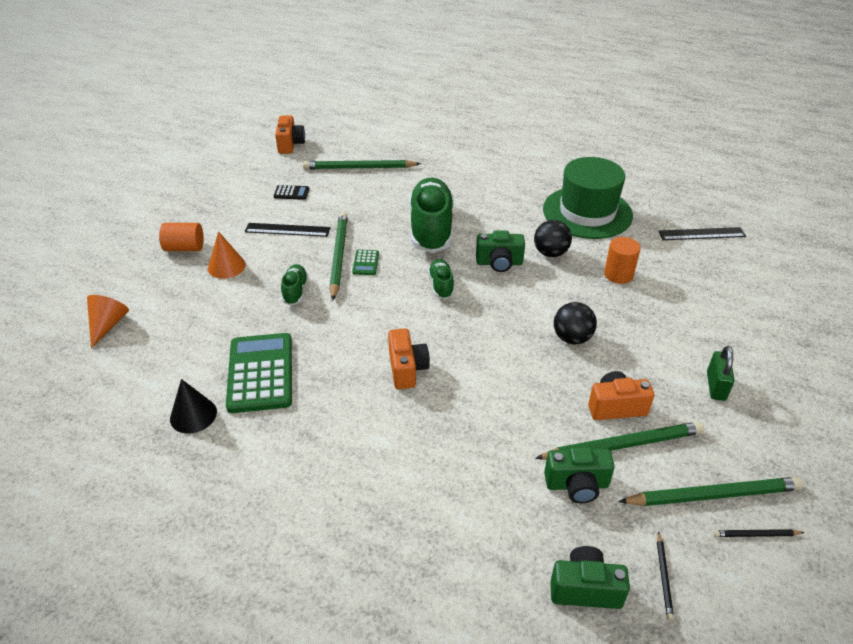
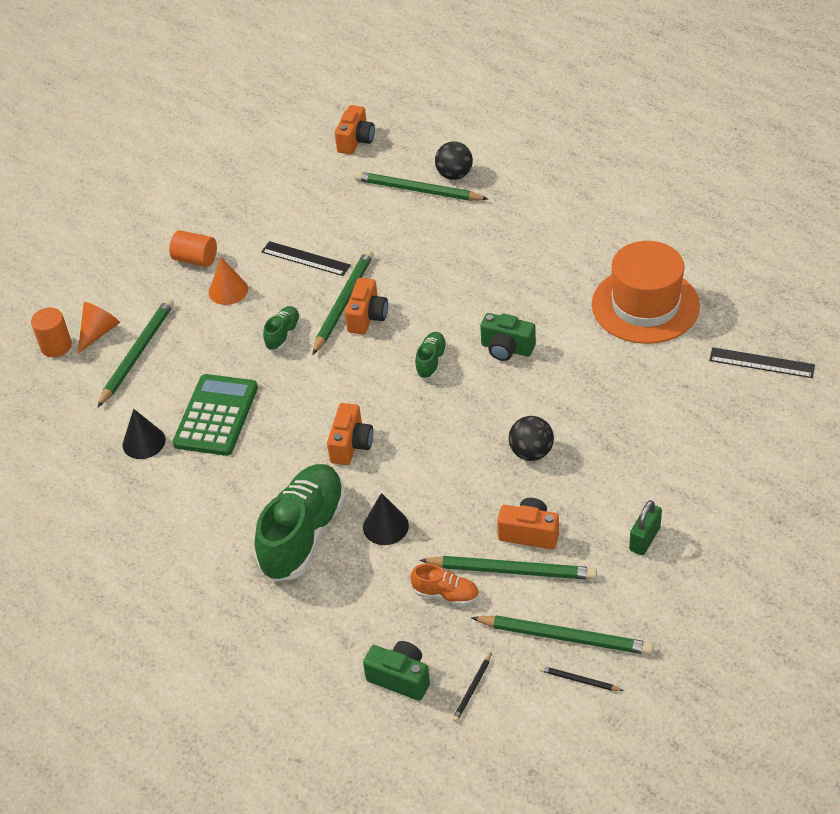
camera: 25 degrees right, 5 degrees up
(155, 335) = (137, 353): none -> green pencil
(291, 193) = (329, 210): black calculator -> none
(366, 263) = (367, 317): green calculator -> orange camera
(431, 228) = (457, 289): green shoe -> green shoe (303, 534)
(480, 435) = (385, 526): none -> black cone
(550, 253) = (570, 349): black ball -> black ball (454, 175)
(577, 485) = (446, 594): green camera -> orange shoe
(587, 212) = (645, 305): green hat -> orange hat
(618, 274) = (628, 392): orange cylinder -> orange cylinder (56, 346)

